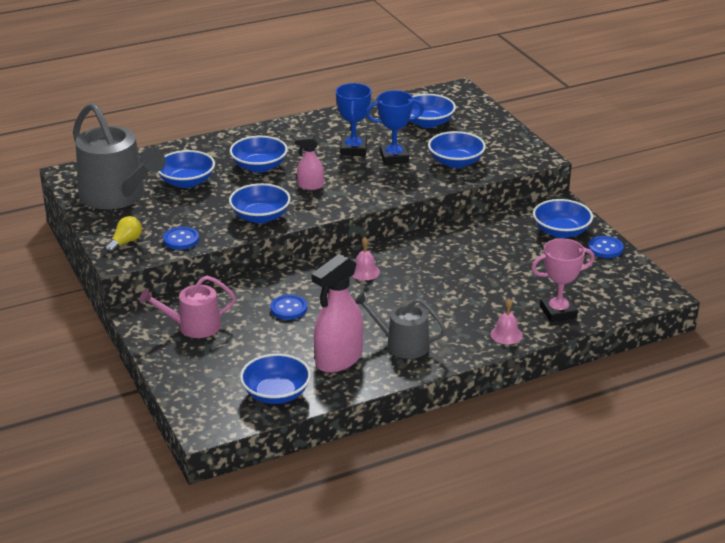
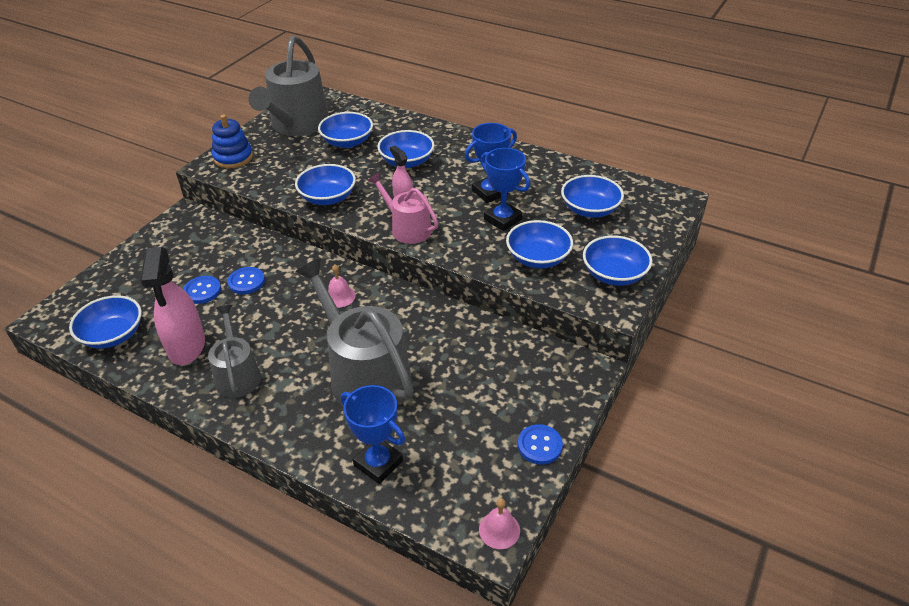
camera: 55 degrees right, 10 degrees up
(125, 242) = (233, 158): yellow light bulb -> blue stacking toy
(181, 239) = (258, 178): blue button -> blue button (202, 291)
(193, 326) = (185, 247): pink watering can -> pink watering can (407, 228)
(338, 359) = (186, 346): pink spray bottle -> pink spray bottle turned 105 degrees counterclockwise
(467, 289) = (364, 375): none -> grey watering can
(506, 334) = (305, 441): pink bell -> pink bell (499, 530)
(558, 312) = (378, 463): pink trophy -> blue trophy
(561, 231) = (537, 394): blue bowl -> blue bowl (614, 274)

